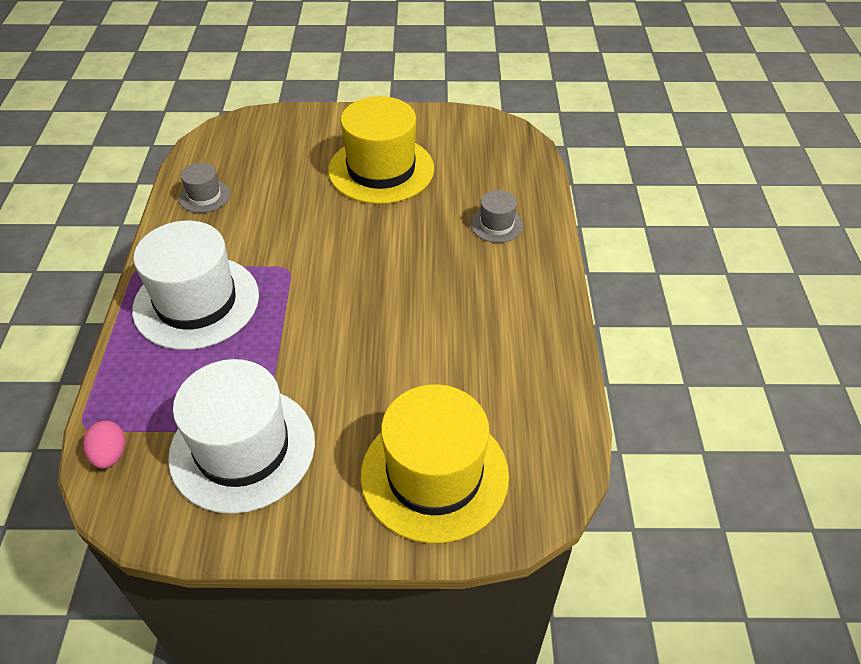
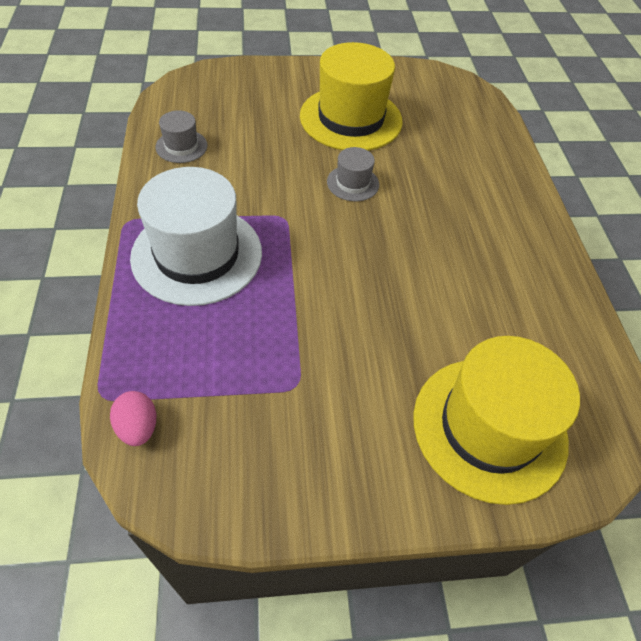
camera: 10 degrees left, 5 degrees up
(242, 448) = (282, 411): white hat -> none
(496, 225) = (475, 169): grey hat -> grey hat (353, 183)

